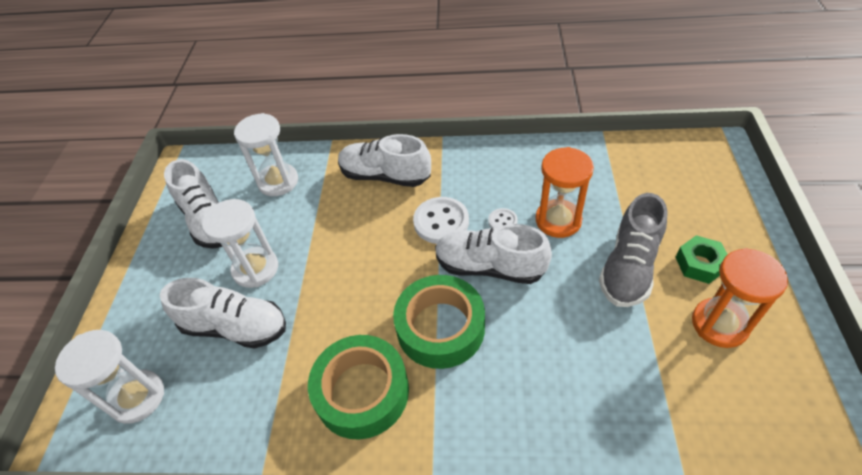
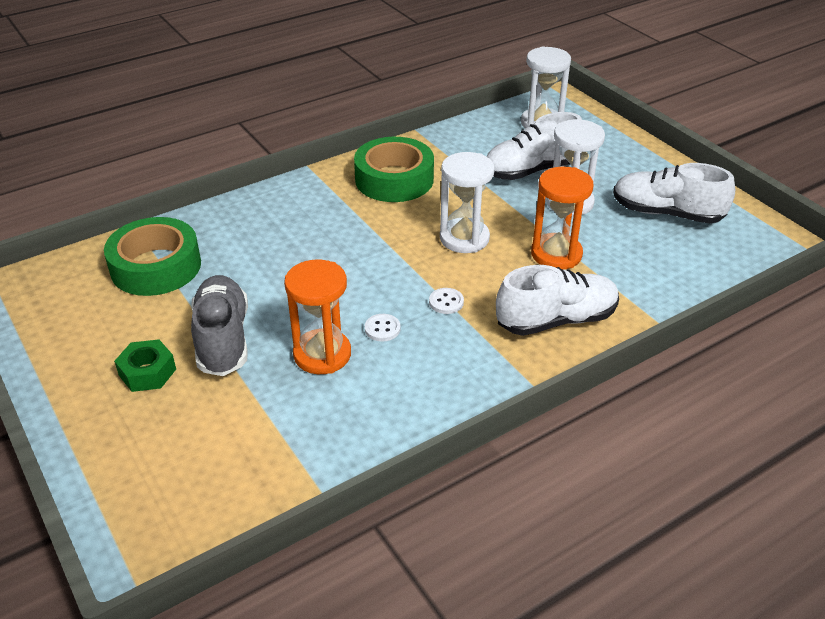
camera: 140 degrees right, 10 degrees down
(278, 182) = (659, 267): white hourglass -> white hourglass (464, 238)
(440, 327) = (369, 230): green tape -> green tape (156, 266)
(441, 222) = (446, 302): white button -> white button, size x0.52
(490, 267) = (363, 285): white shoe -> none
(719, 324) = (119, 326): orange hourglass -> orange hourglass (556, 254)

